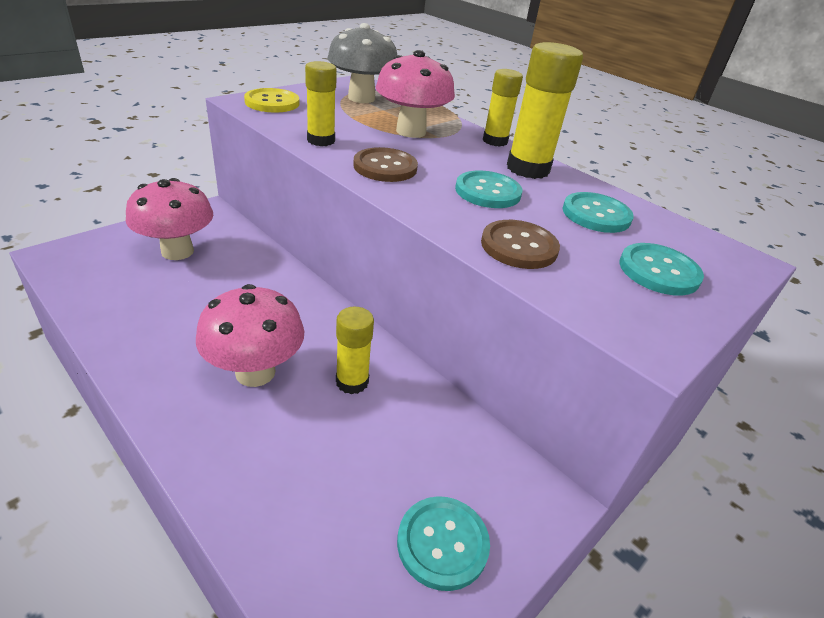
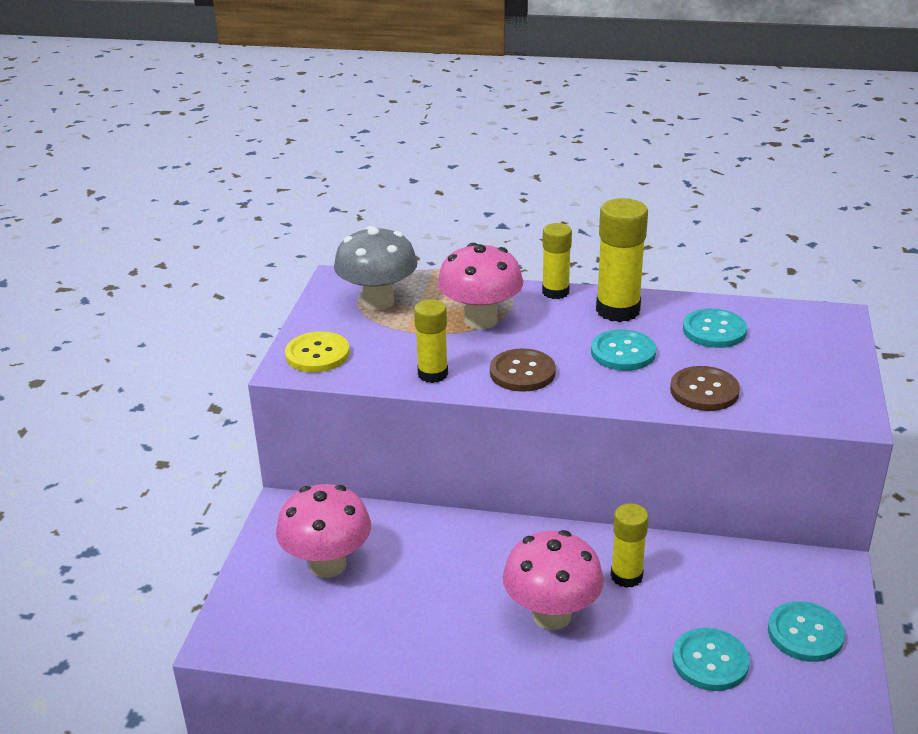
camera: 30 degrees left, 5 degrees down
(658, 271) = (801, 359): turquoise button -> turquoise button (710, 661)

